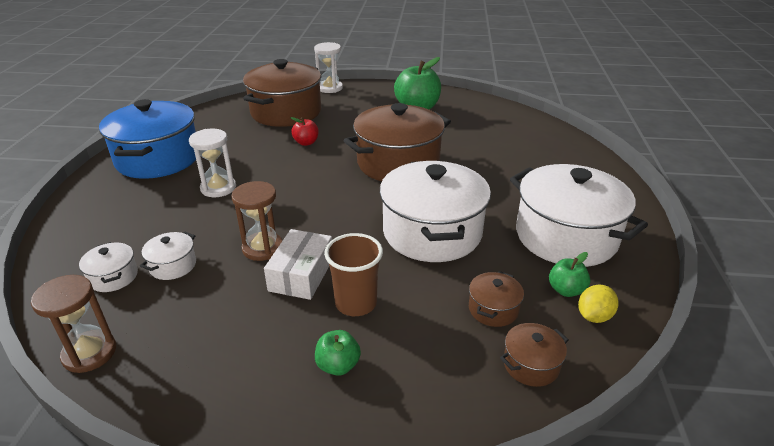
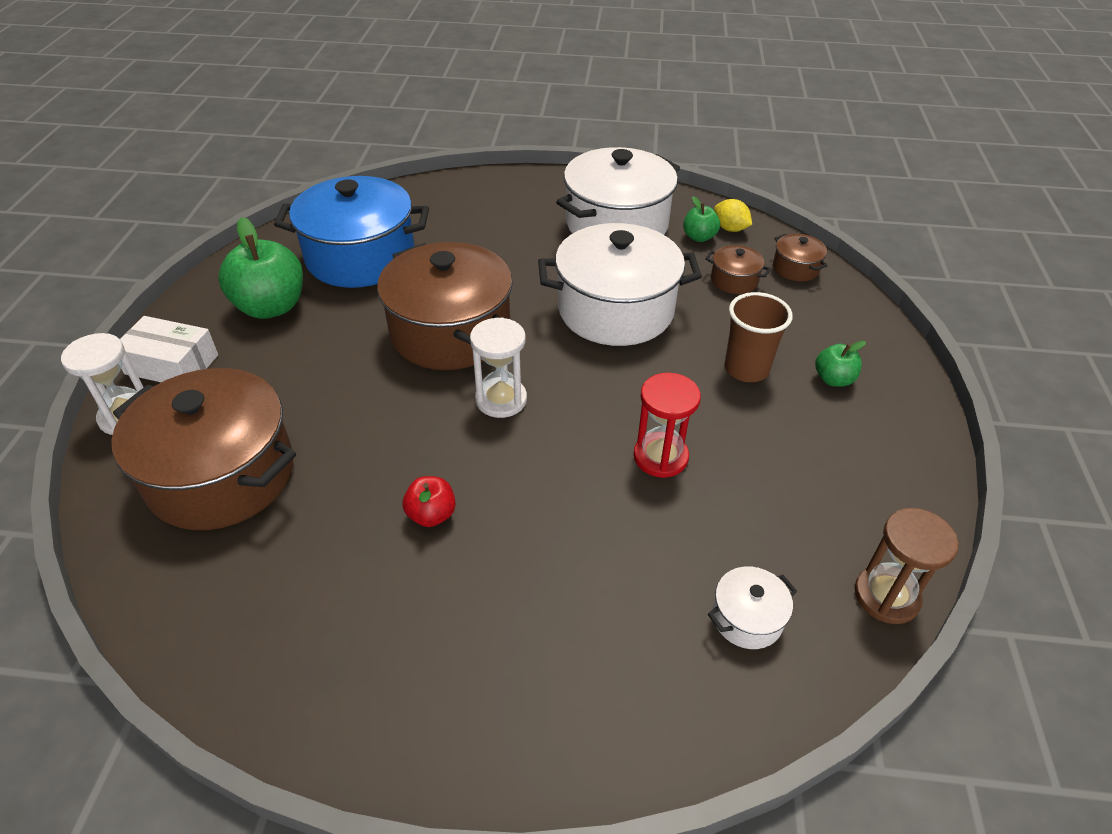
camera: 90 degrees left, 10 degrees up
(158, 159) = (381, 662): blue pot -> blue pot (360, 257)
(173, 265) = (710, 550): white pot -> none
(218, 188) = (504, 535): white hourglass -> white hourglass (501, 400)
(262, 248) = (660, 457): brown hourglass -> red hourglass
(301, 274) = (707, 415): white box -> white box (172, 364)
(306, 142) = (362, 435): red apple -> red apple (431, 515)

